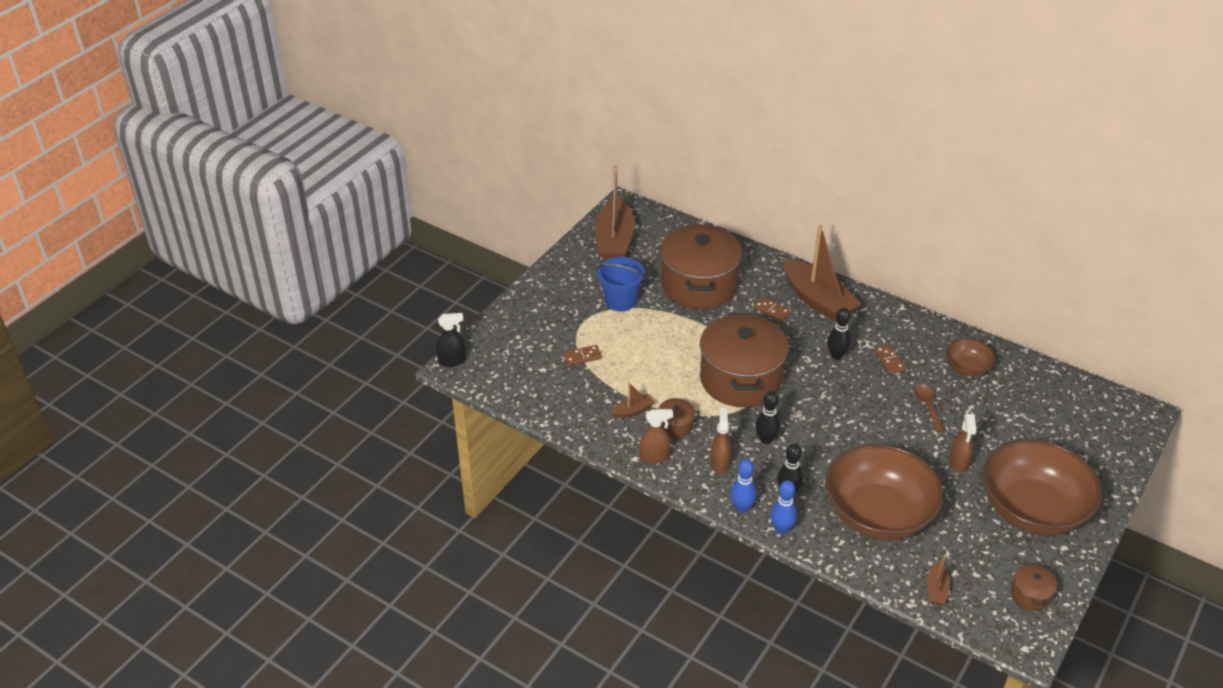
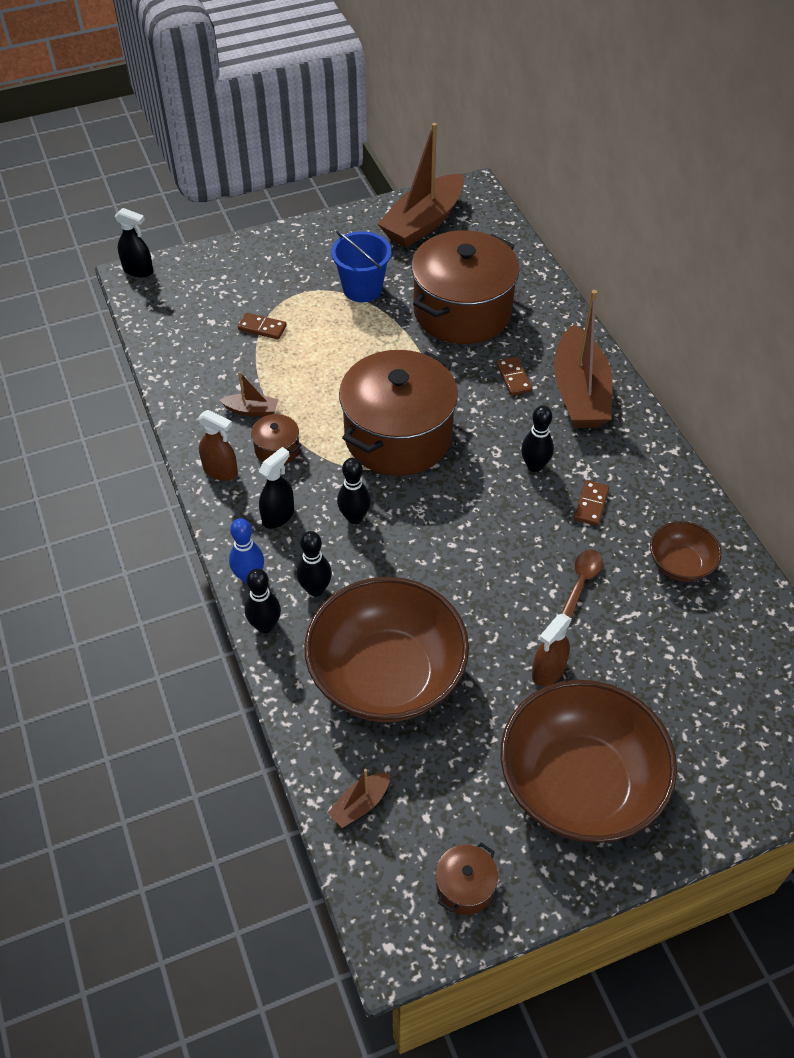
camera: 35 degrees right, 10 degrees up
(720, 463) = (278, 516): brown spray bottle -> black spray bottle
(781, 529) = (265, 625): blue bowling pin -> black bowling pin

